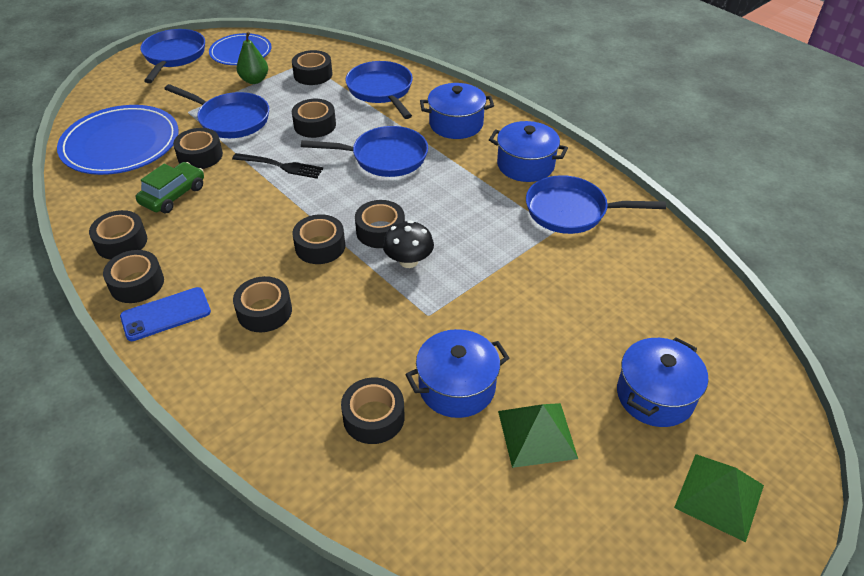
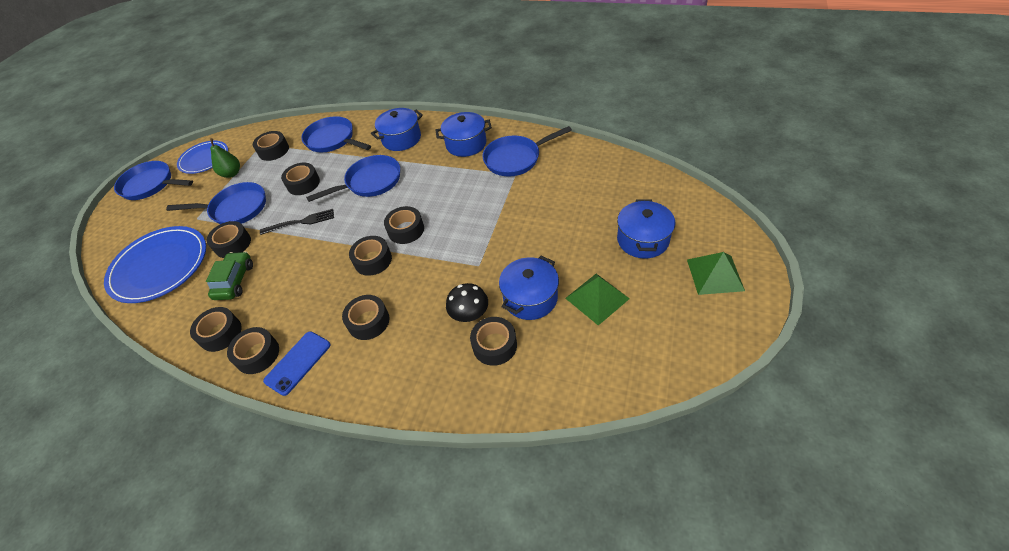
camera: 25 degrees left, 5 degrees up
(174, 56) = (151, 185): blue pan -> blue pan turned 45 degrees counterclockwise
(408, 261) = (439, 239): black mushroom -> black mushroom (470, 314)

